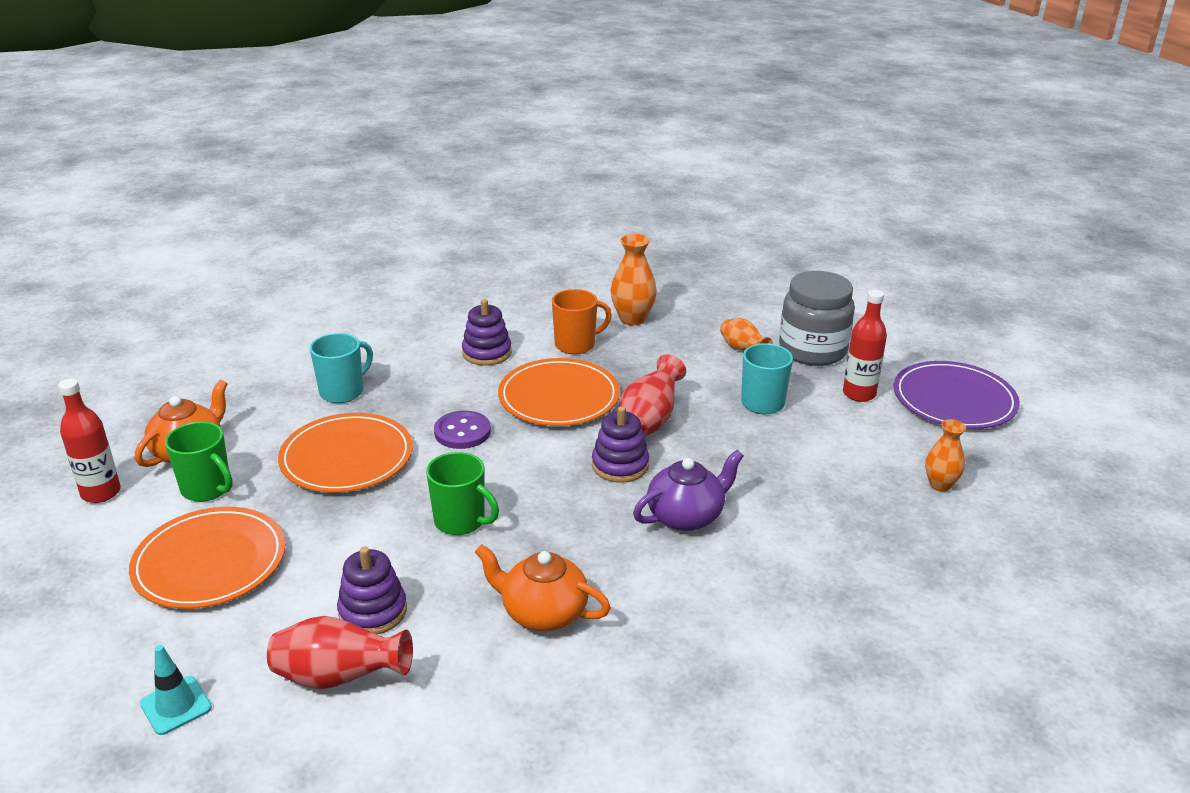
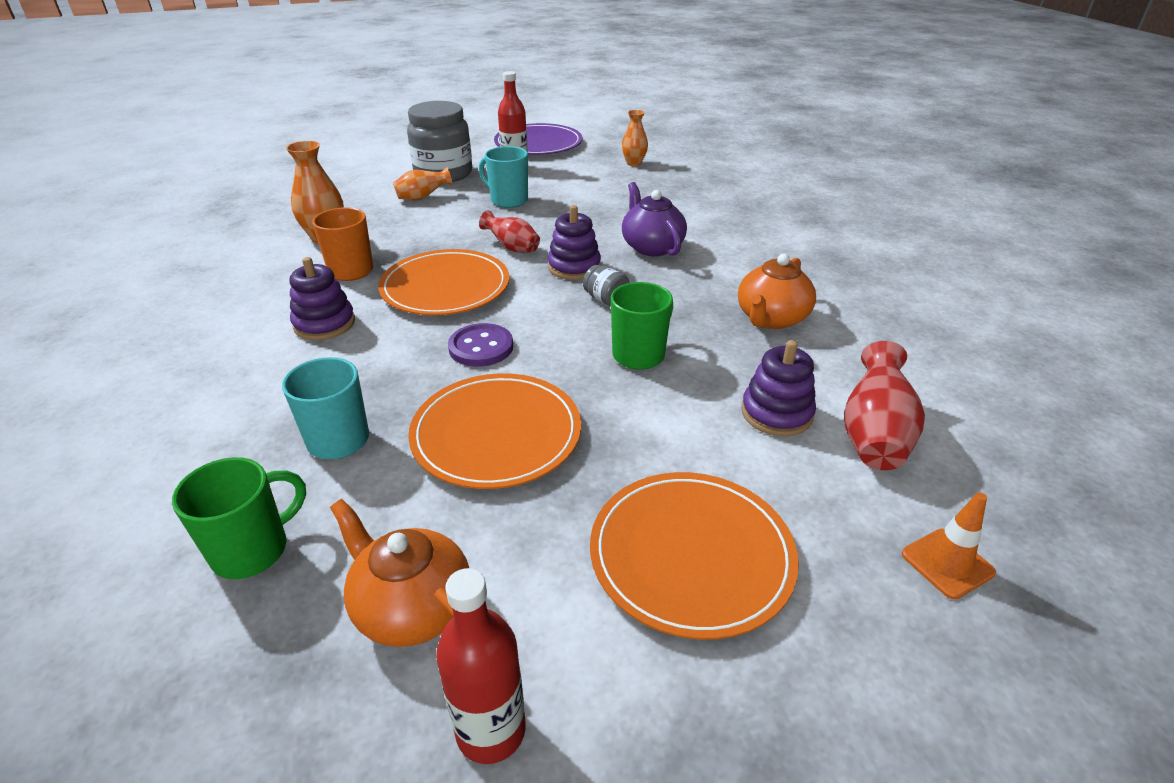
camera: 80 degrees left, 5 degrees up
(176, 706) = (947, 563): turquoise traffic cone -> orange traffic cone
(207, 489) = (523, 573): green mug -> green mug (253, 550)
(558, 492) = (606, 299): none -> grey jar
(649, 422) = (512, 248): red vase -> red vase, size x0.66

